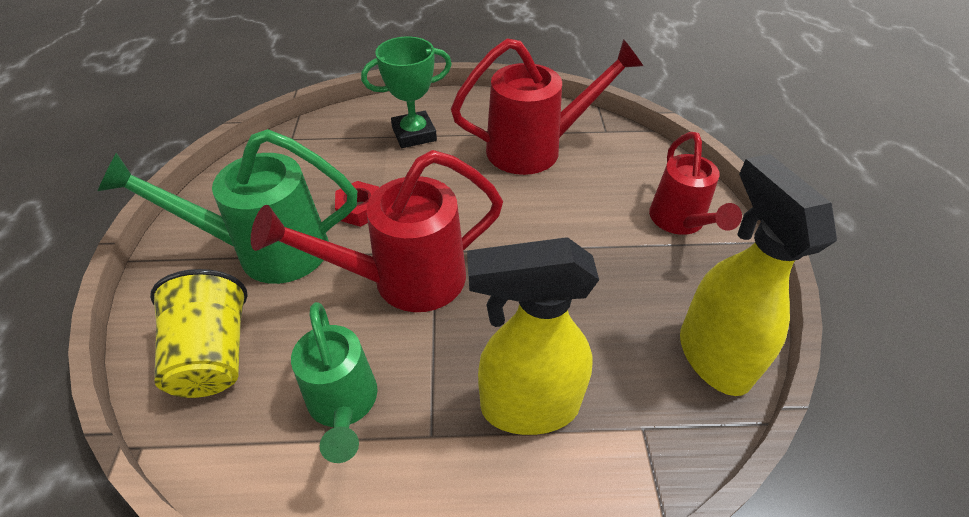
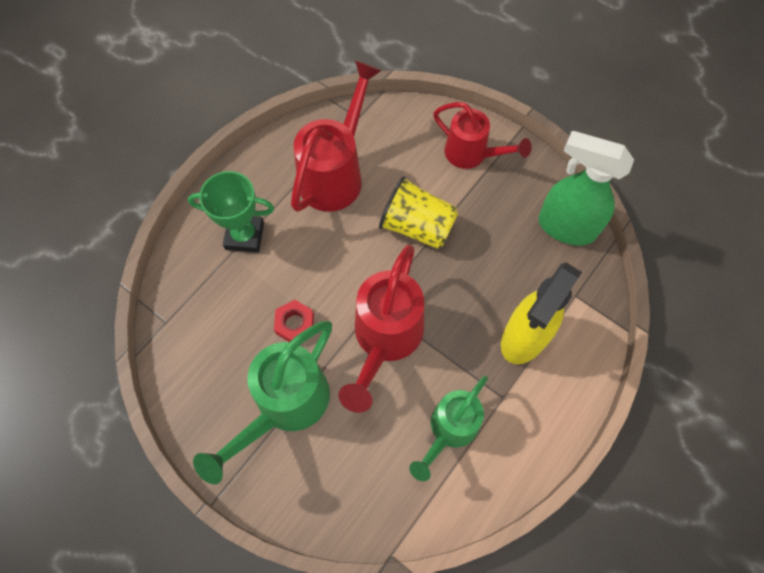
camera: 50 degrees left, 20 degrees up
(213, 355) = (353, 484): yellow cup -> yellow cup (417, 226)
(344, 405) = (449, 430): green watering can -> green watering can turned 105 degrees clockwise
(414, 134) = (244, 236): green trophy -> green trophy turned 75 degrees clockwise
(712, 356) = (565, 227): yellow spray bottle -> green spray bottle

